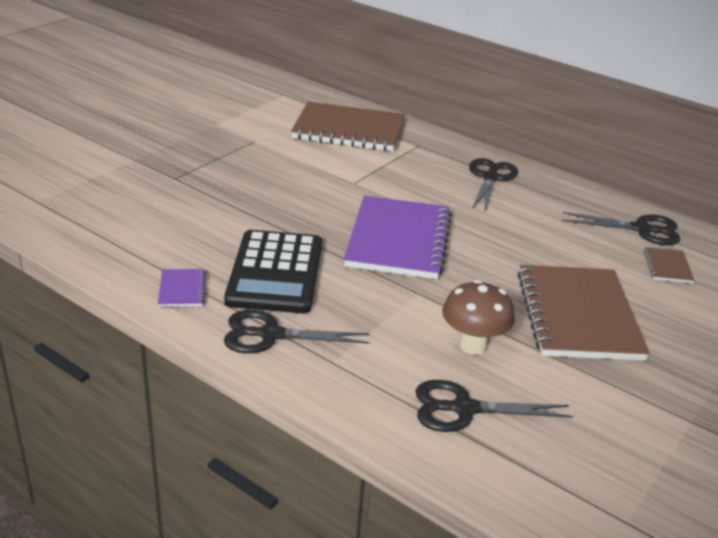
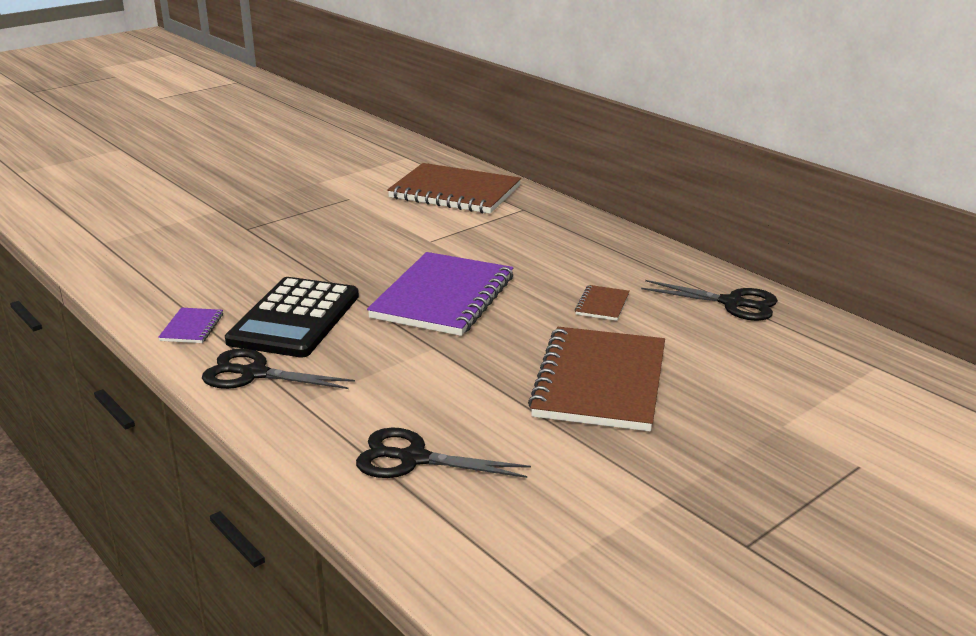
camera: 15 degrees right, 5 degrees down
(473, 345) = (461, 401): brown mushroom -> none
(490, 178) = (585, 244): black scissors -> none
(667, 267) = (740, 342): brown notebook -> brown notebook (602, 305)

